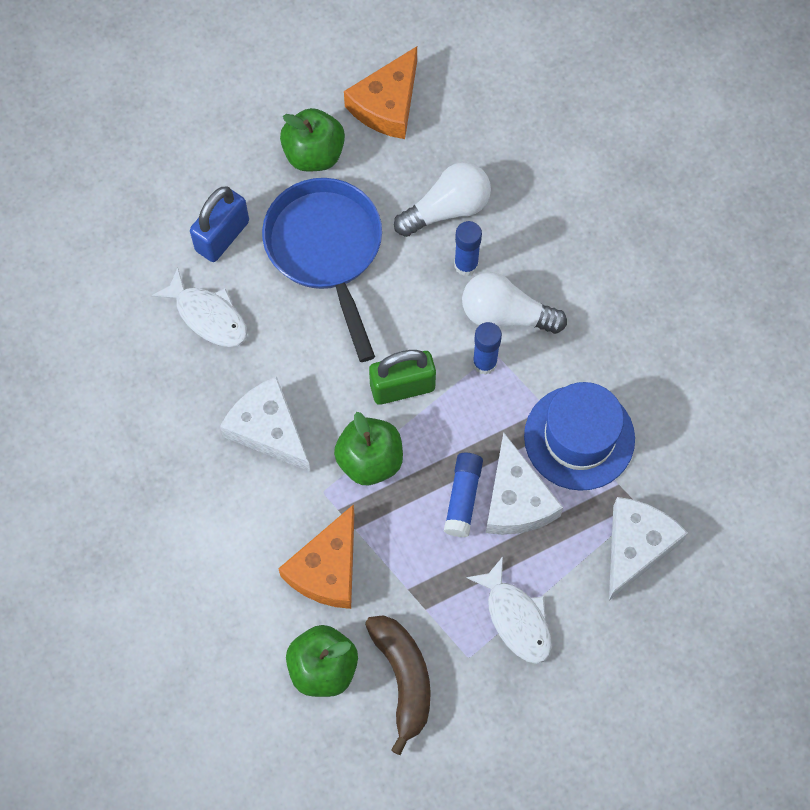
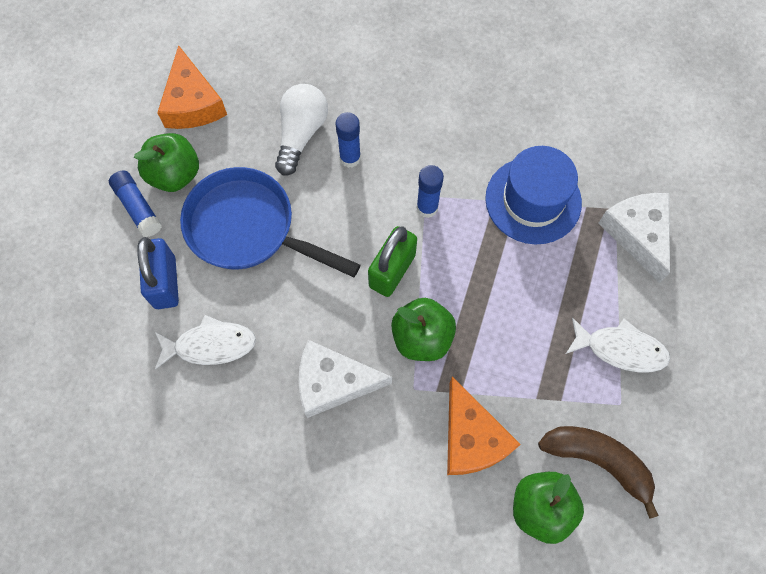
camera: 45 degrees left, 0 degrees up
(463, 497) = (505, 304): blue glue stick -> blue glue stick (138, 207)
(506, 314) = (408, 166): white light bulb -> none
(516, 499) = (539, 274): white cheese -> none

